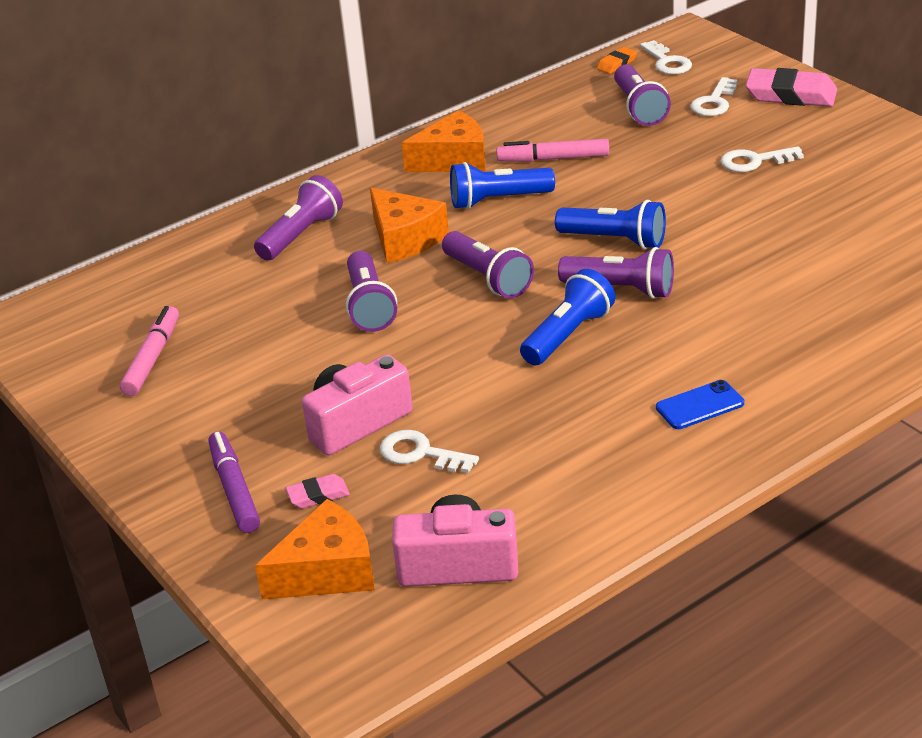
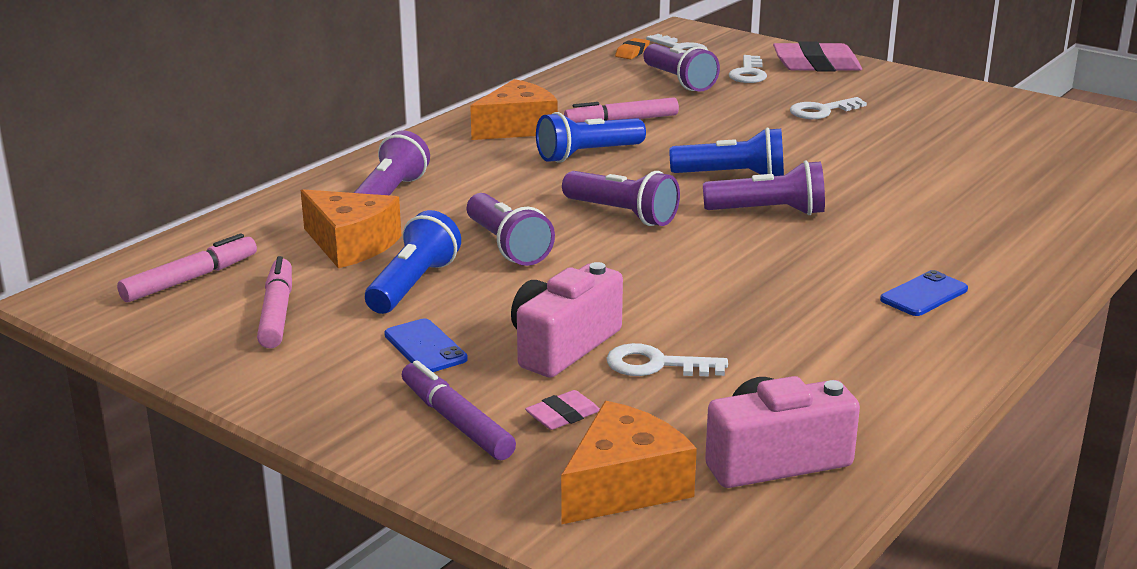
camera: 20 degrees left, 10 degrees down
(102, 314) = (189, 279): none -> pink marker
(248, 410) = (425, 347): none -> blue phone
(405, 239) = (509, 190): orange cheese -> orange cheese (351, 245)
(568, 335) = (742, 251): blue flashlight -> blue flashlight (413, 285)

